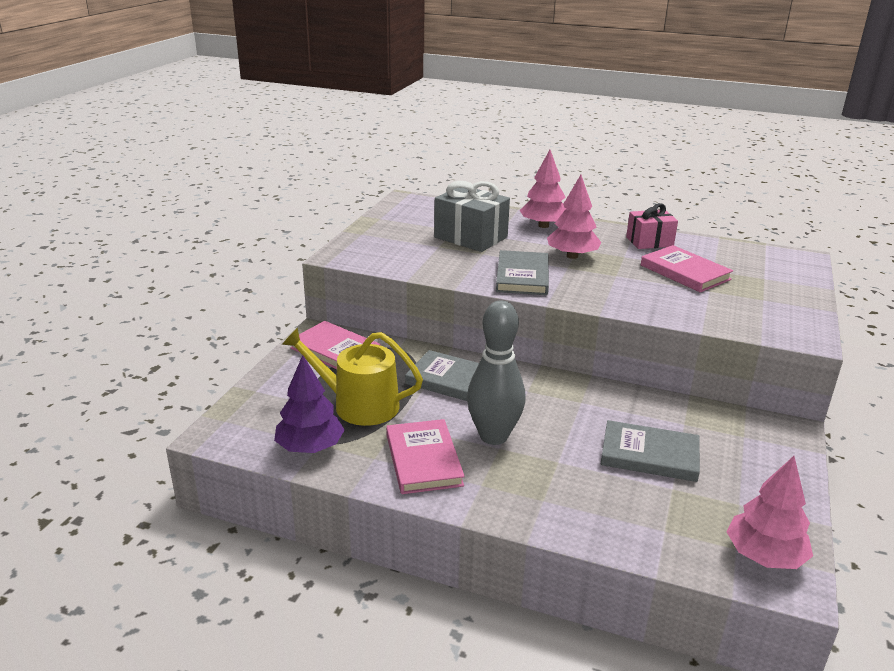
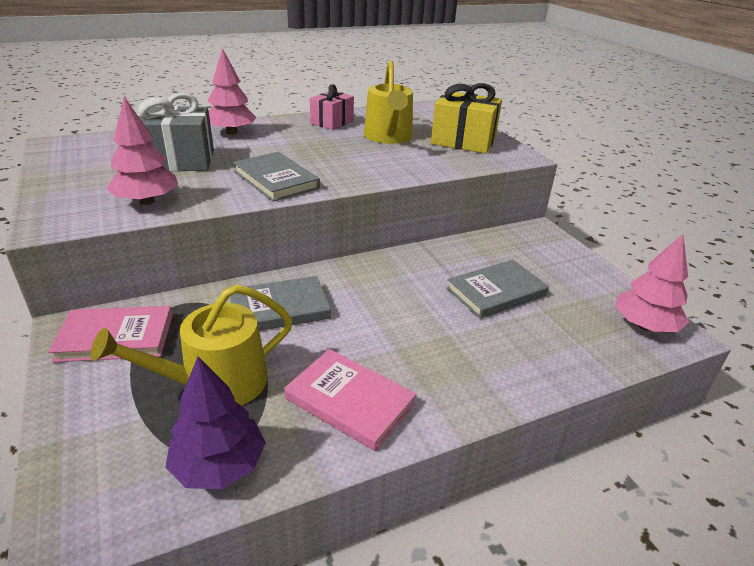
camera: 45 degrees left, 5 degrees up
(493, 436) = (377, 341): grey bowling pin -> none
(572, 256) = (291, 150): pink tree -> pink tree (147, 201)
(684, 272) = (388, 137): pink book -> yellow watering can
(763, 301) = (463, 141): none -> yellow gift

